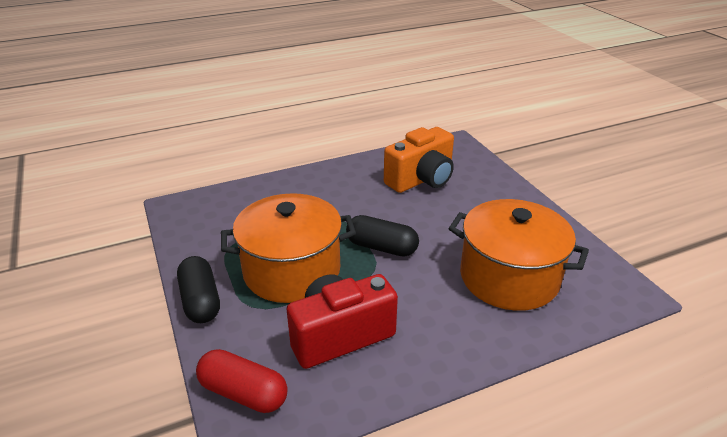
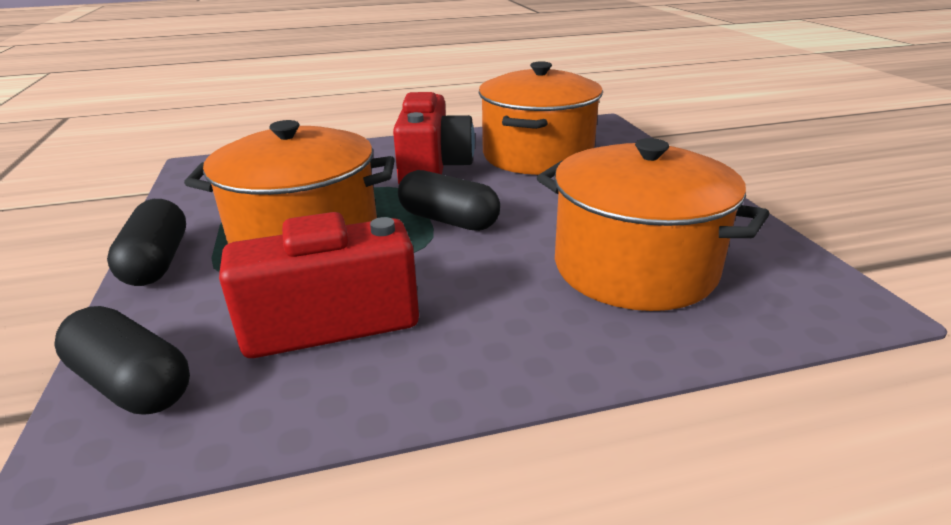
camera: 10 degrees right, 5 degrees down
(243, 393) = (132, 383): red capsule -> black capsule
(353, 199) = (433, 169): none -> red camera
(421, 179) = (537, 155): orange camera -> orange pot

